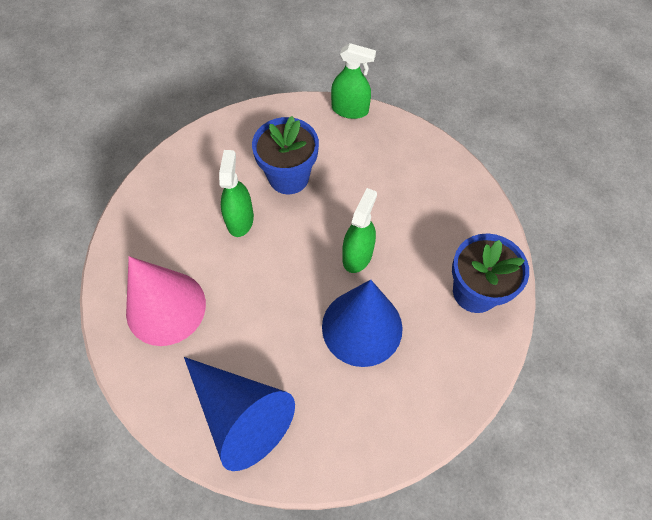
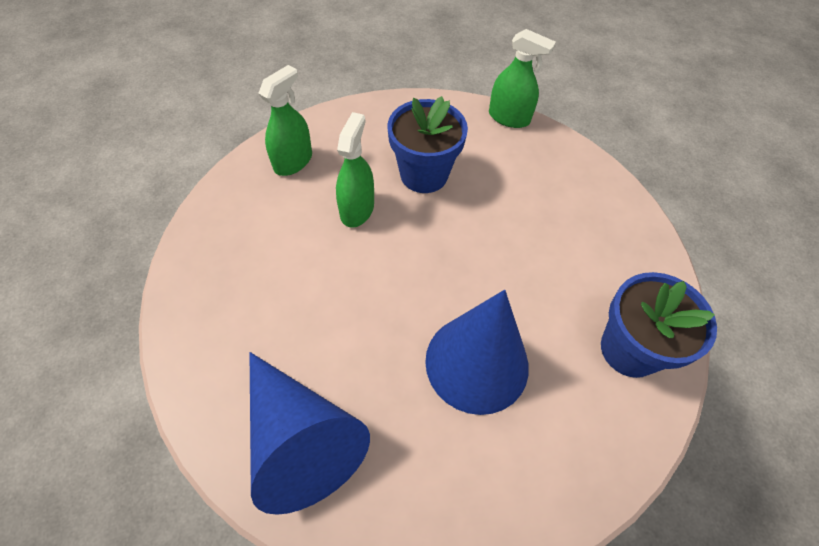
camera: 10 degrees right, 5 degrees down
(166, 307) = (245, 289): pink cone -> none
(357, 255) = (487, 276): green spray bottle -> green spray bottle (293, 161)

